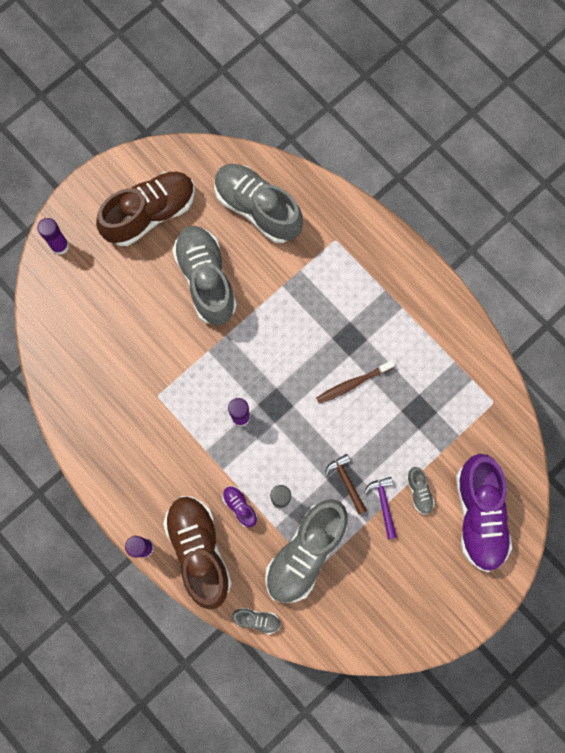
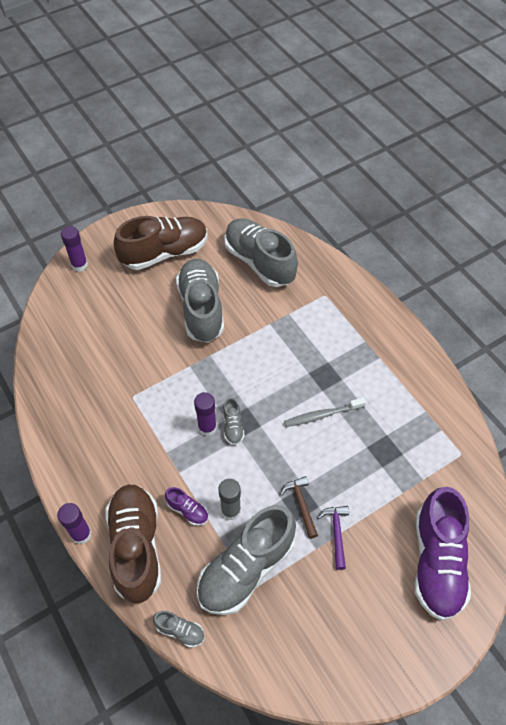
camera: 10 degrees right, 20 degrees down
(240, 506) = (188, 510): purple shoe -> purple shoe turned 150 degrees clockwise
(353, 384) = (322, 415): brown toothbrush -> grey toothbrush
(419, 492) = (375, 527): grey shoe -> grey shoe (233, 427)

